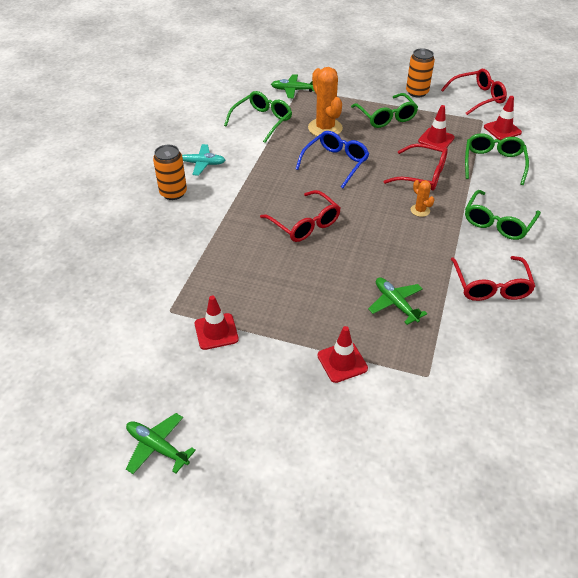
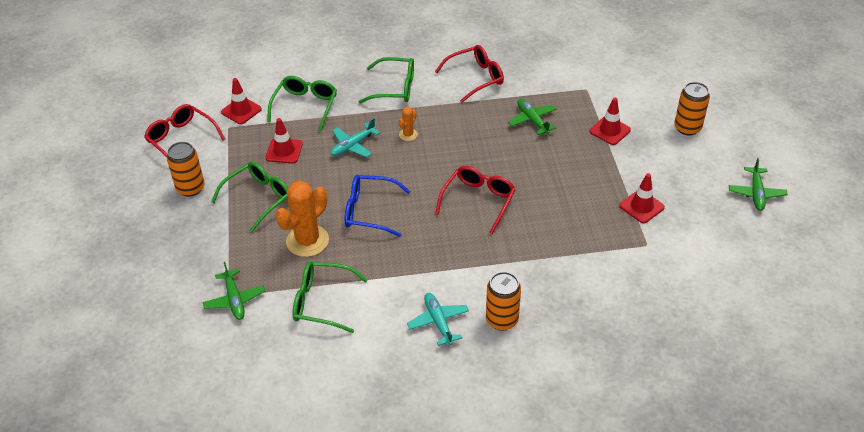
camera: 115 degrees left, 0 degrees up
(303, 443) = (687, 128): none -> orange can
(395, 303) = (532, 120): green plane -> green plane turned 120 degrees clockwise
(422, 175) = (353, 145): red glasses -> turquoise plane
(493, 163) = (305, 106): green glasses -> green glasses turned 120 degrees clockwise

